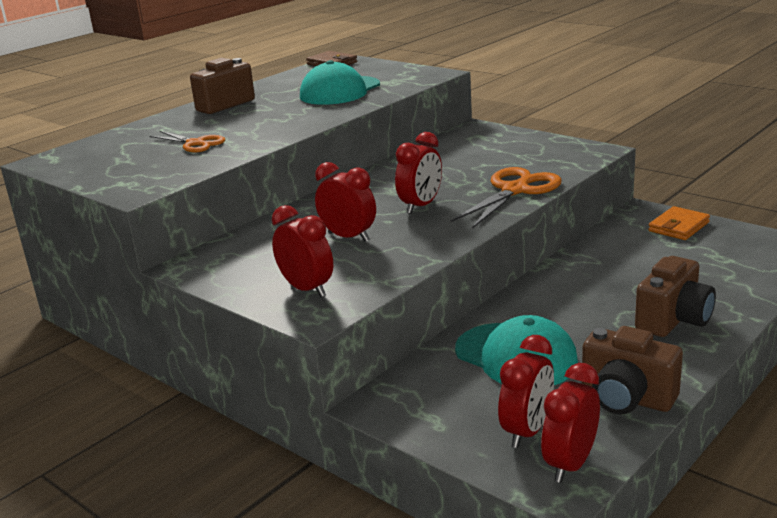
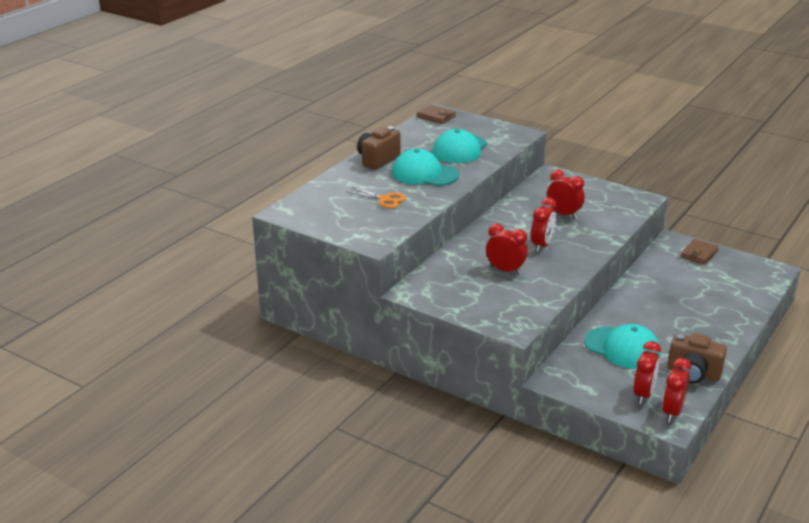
camera: 10 degrees left, 5 degrees up
(272, 116) = (424, 174): none -> turquoise cap
(307, 289) = (498, 309): red clock -> red clock (564, 214)
(515, 190) = (600, 233): orange scissors -> none
(673, 320) = (709, 323): brown camera -> none
(678, 227) = (699, 254): orange wallet -> brown wallet

